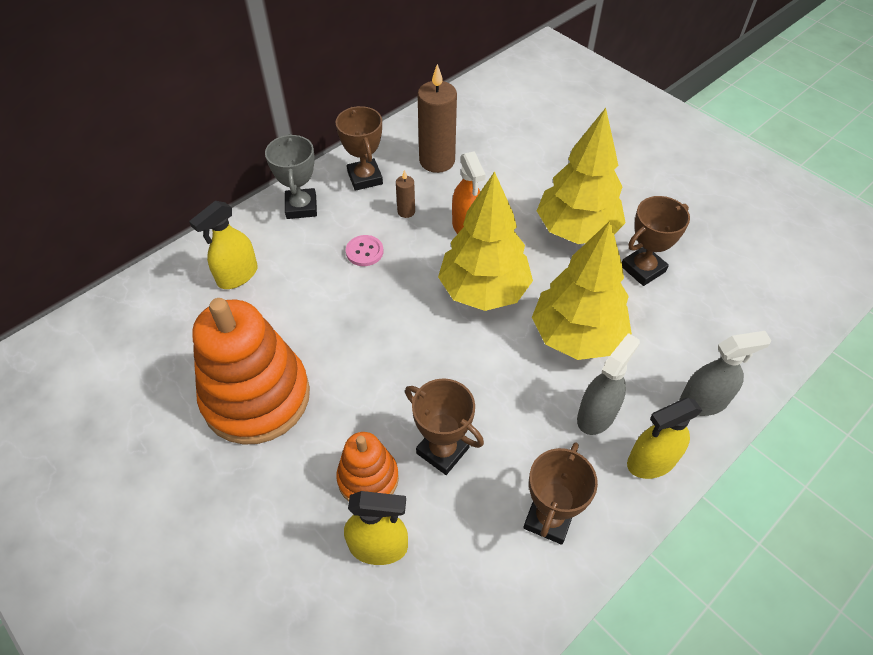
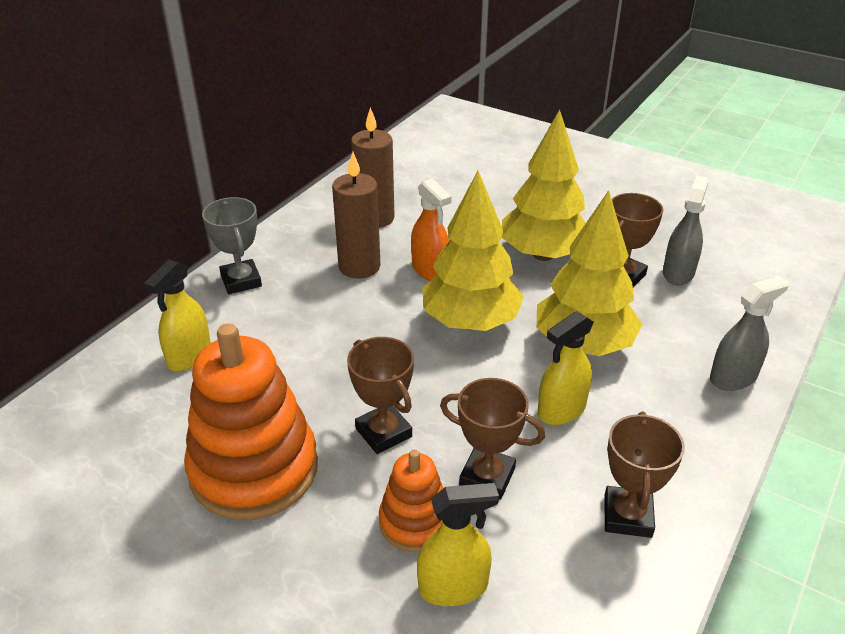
camera: 15 degrees left, 15 degrees down
(364, 252) = (327, 309): pink button -> none
(365, 178) = (303, 244): brown trophy -> brown trophy (383, 432)
(406, 211) = (359, 266): brown candle -> brown candle, size x2.13
(596, 415) = (634, 410): grey spray bottle -> grey spray bottle (678, 273)
(651, 461) = (707, 440): yellow spray bottle -> yellow spray bottle (561, 410)

